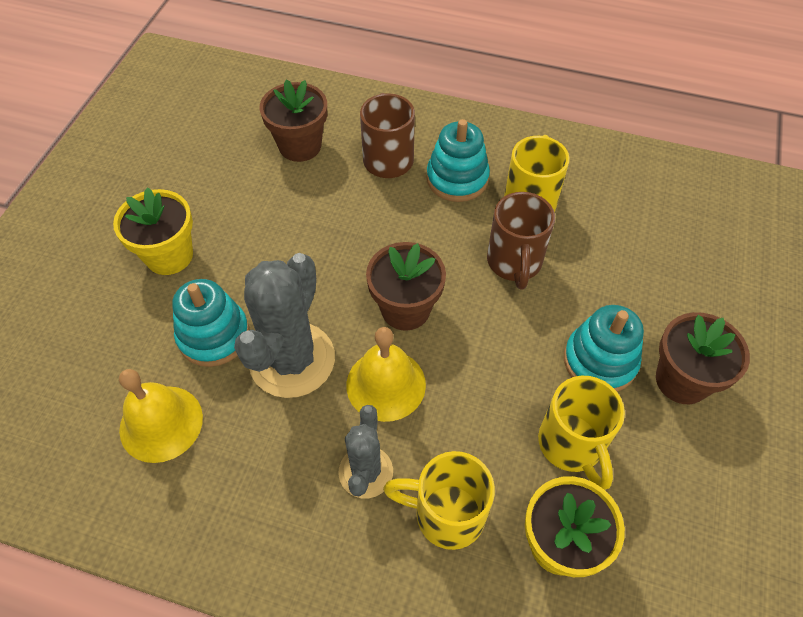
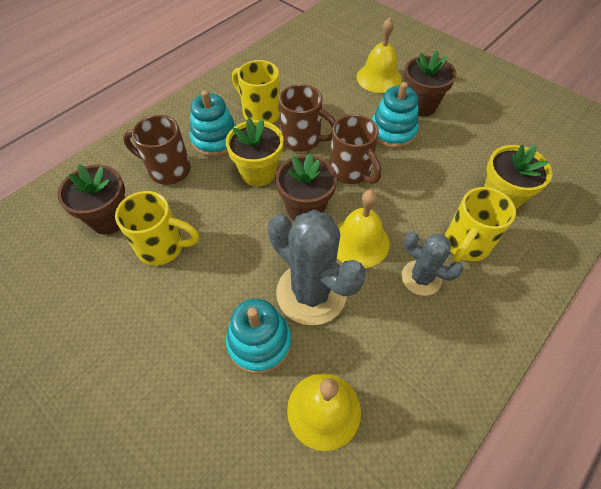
camera: 65 degrees left, 0 degrees up
(169, 255) = (154, 355): yellow flower pot -> yellow flower pot (258, 172)
(494, 336) = (351, 171): none -> brown mug
(571, 446) = (442, 167): yellow mug -> yellow mug (163, 247)
(701, 307) = (379, 78): none -> yellow bell

